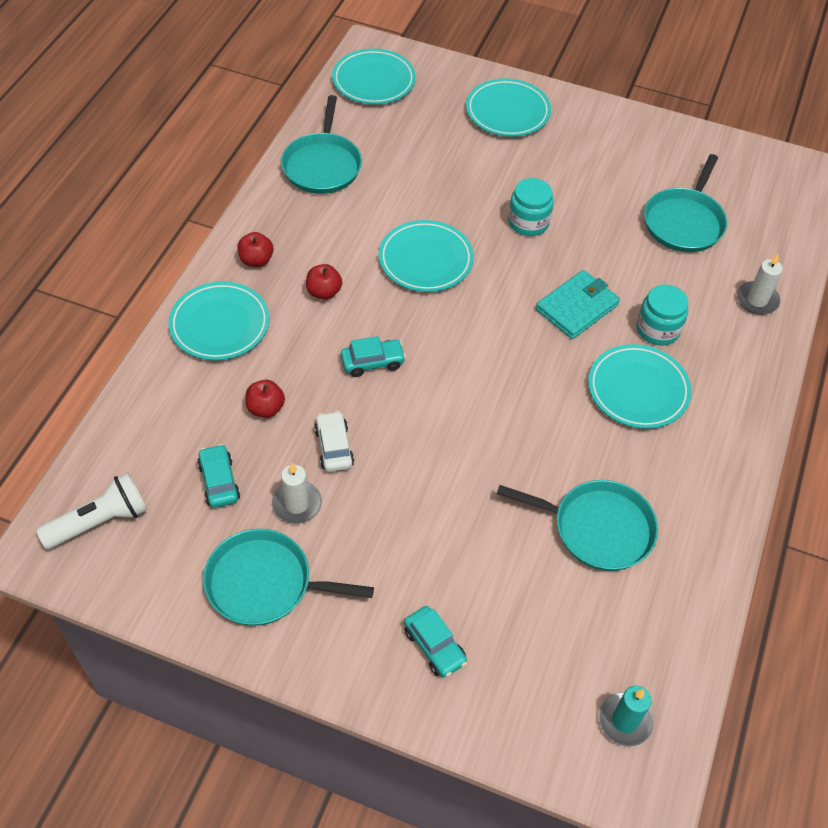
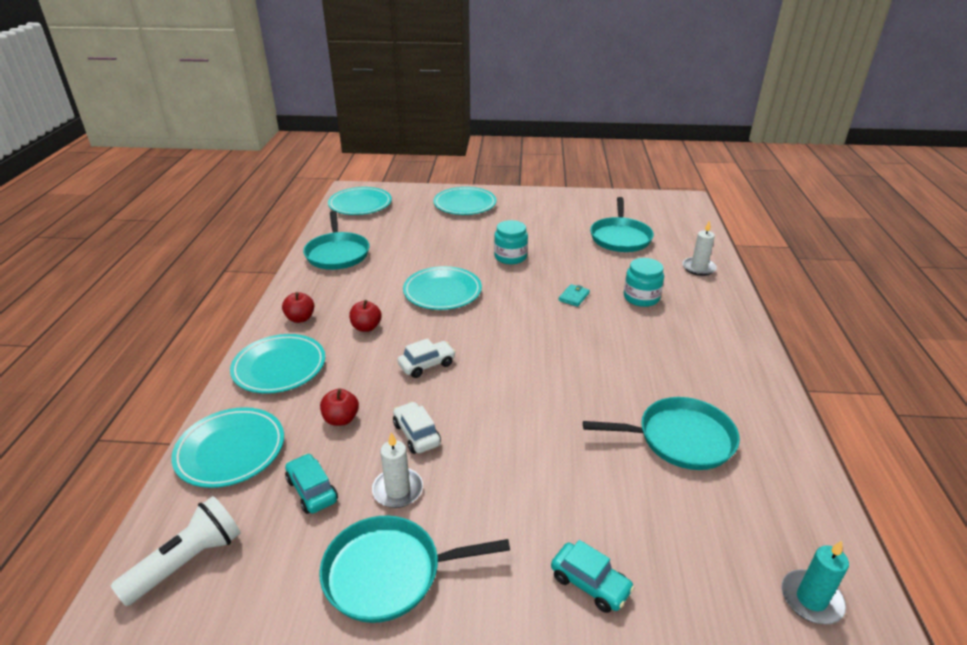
camera: 15 degrees left, 20 degrees down
(372, 362) = (427, 365): turquoise car -> white car
(577, 307) = (574, 297): turquoise wallet -> turquoise wallet, size x0.51
(638, 390) = (650, 336): turquoise plate -> turquoise plate (230, 451)

